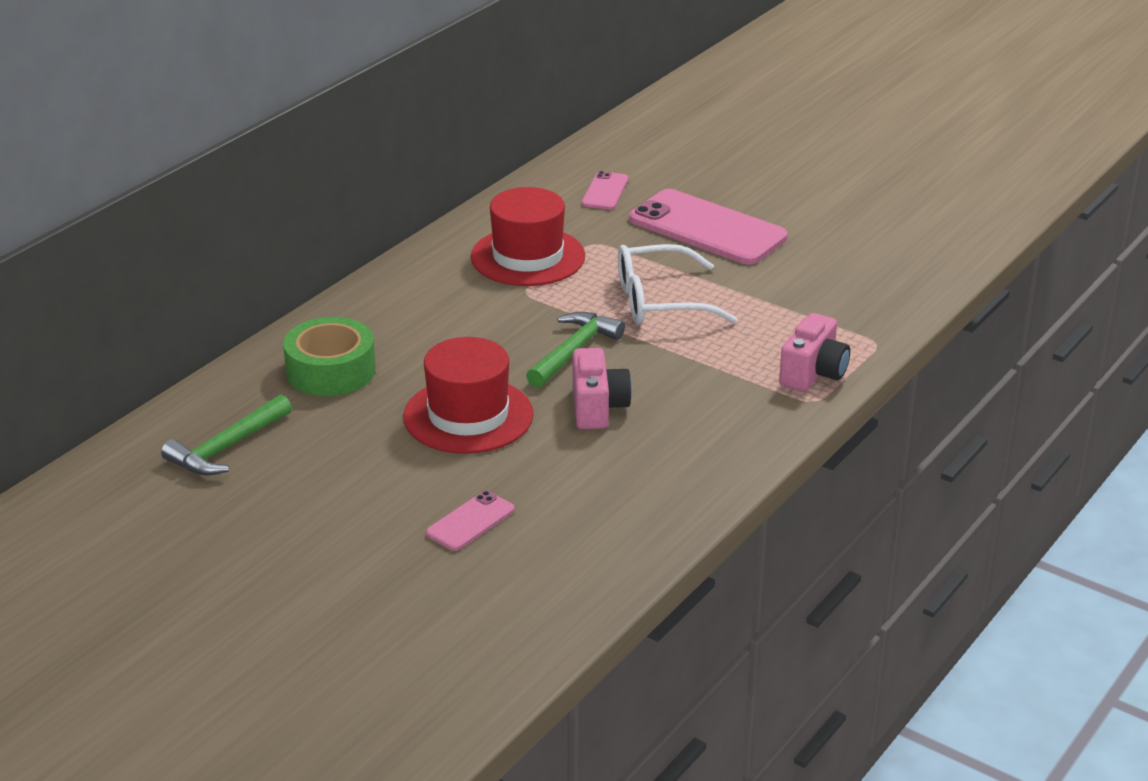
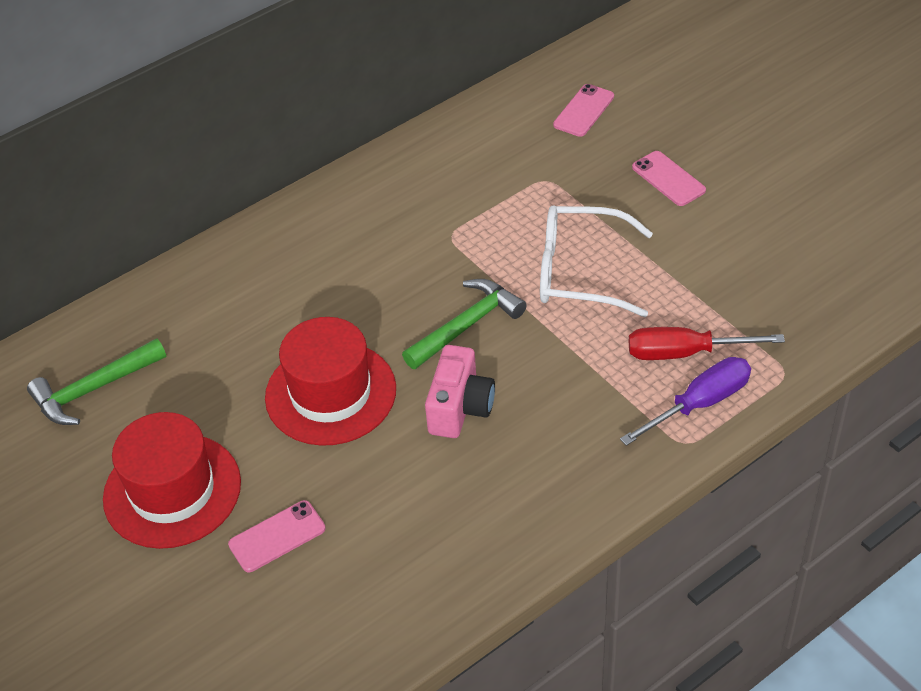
camera: 20 degrees right, 15 degrees up
(331, 371) = (226, 308): green tape -> none
(528, 257) = (472, 188): red hat -> red hat (172, 490)
(707, 228) = (668, 179): pink phone -> pink phone, size x0.48
(782, 342) = (684, 353): none -> red screwdriver
(813, 373) = (700, 403): pink camera -> purple screwdriver

